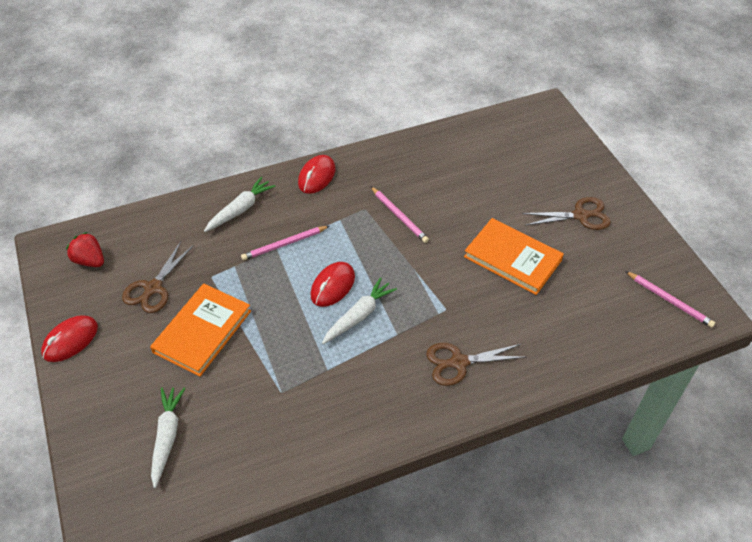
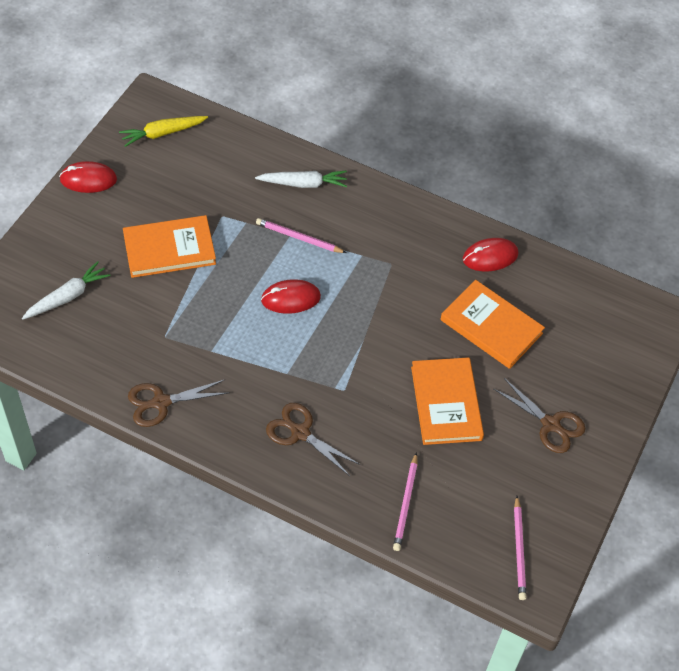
camera: 45 degrees right, 5 degrees up
(90, 260) = (163, 133): red strawberry -> yellow carrot
(153, 288) = (176, 190): brown scissors -> brown scissors (160, 403)
(316, 176) = (391, 207): red mouse -> red mouse (490, 257)
(359, 316) = (279, 336): white carrot -> none
(399, 216) = (408, 293): pink pencil -> pink pencil (406, 504)
(472, 192) = (491, 327): none -> orange book

